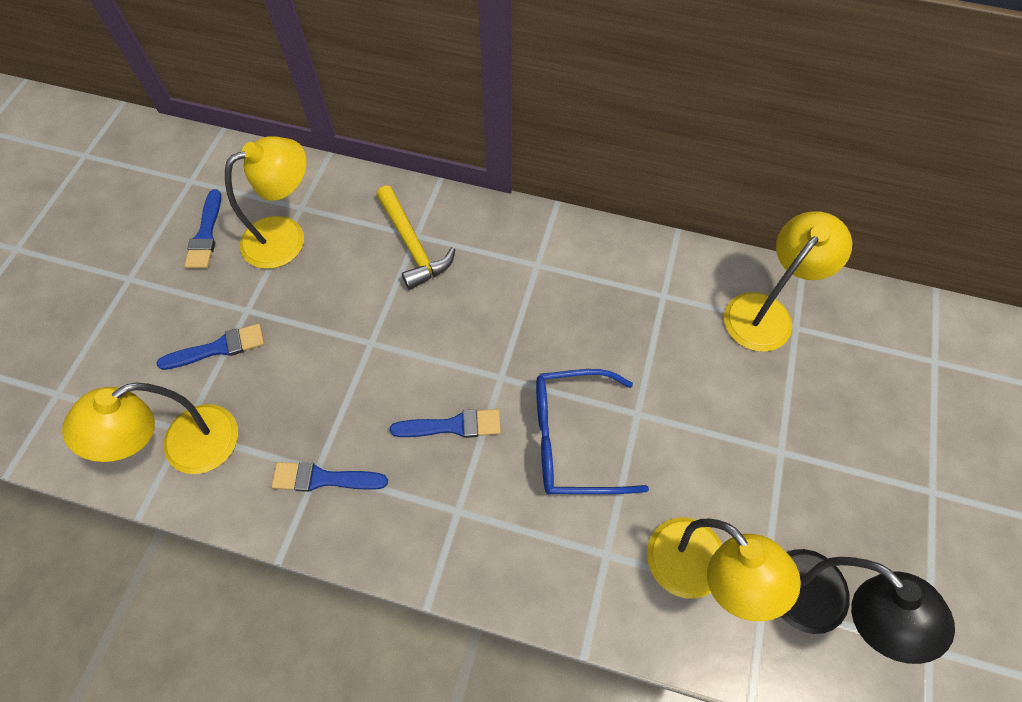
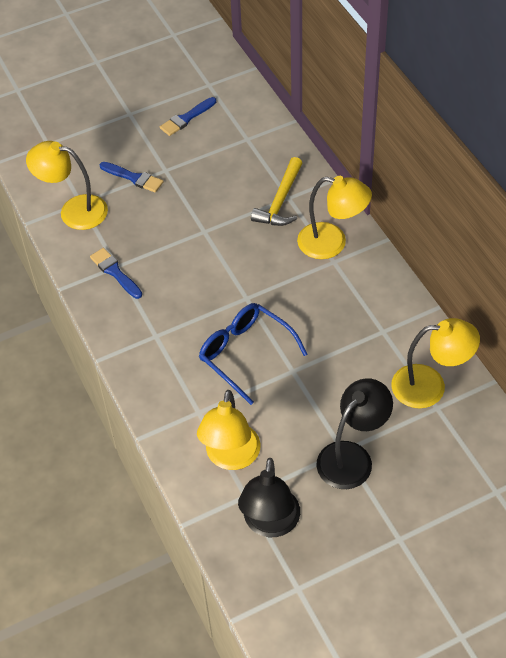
camera: 50 degrees right, 10 degrees down
(286, 236) = (223, 148): yellow lamp -> yellow lamp (332, 243)
(452, 426) = (197, 299): blue brush -> none
(795, 450) = (352, 457): none -> black lamp

